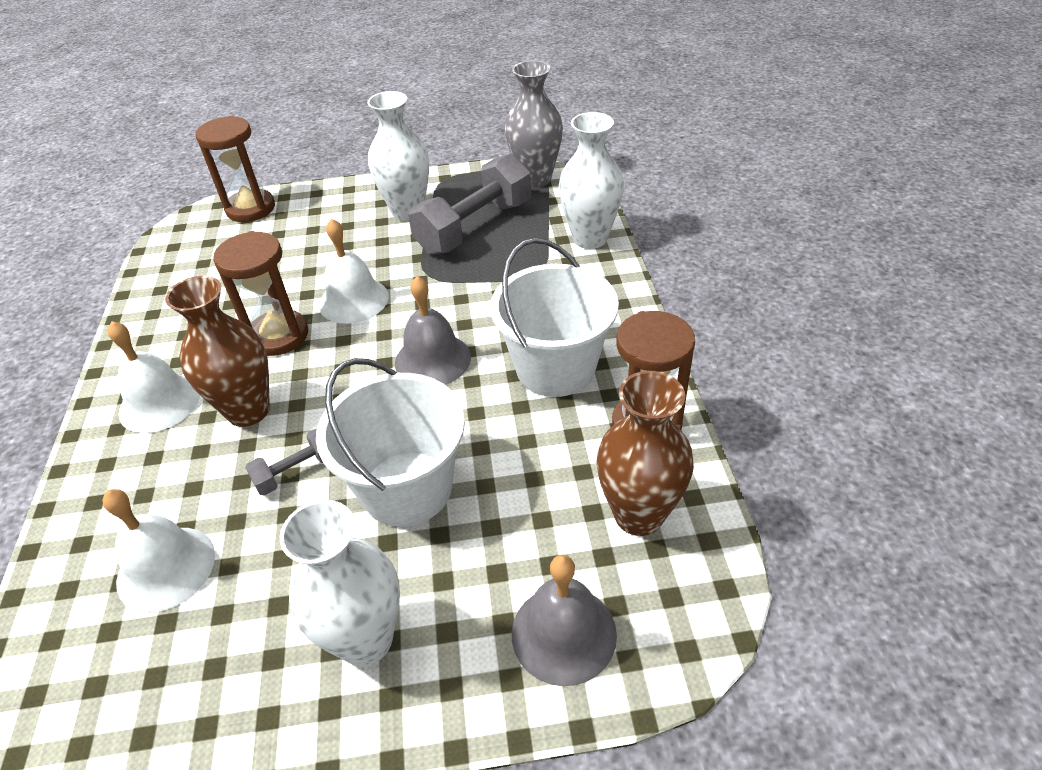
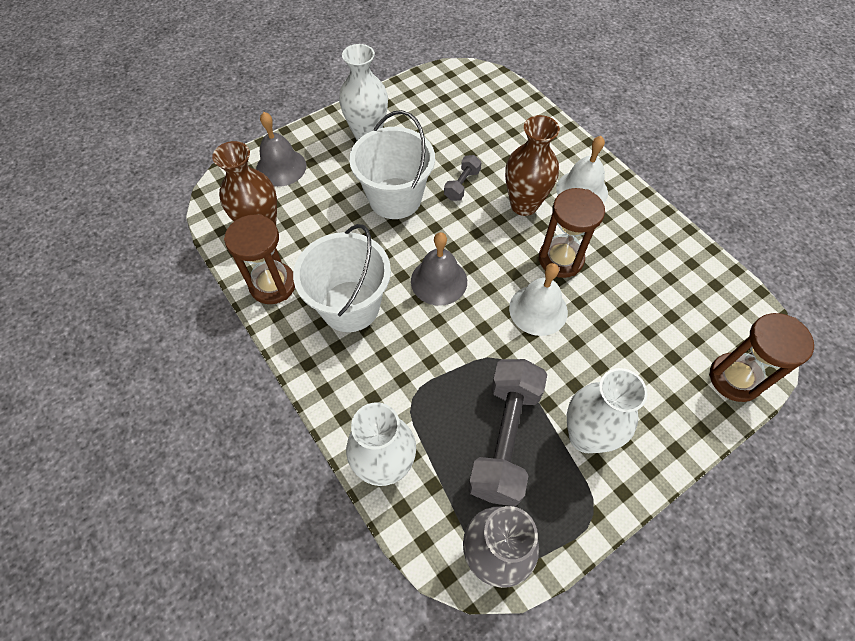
camera: 150 degrees right, 15 degrees up
(166, 568) = (482, 127): white bell -> none

